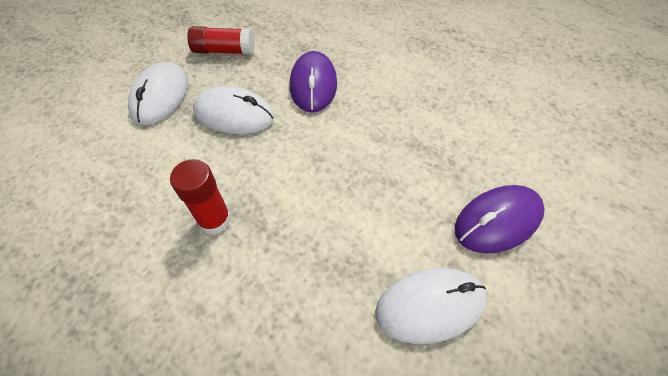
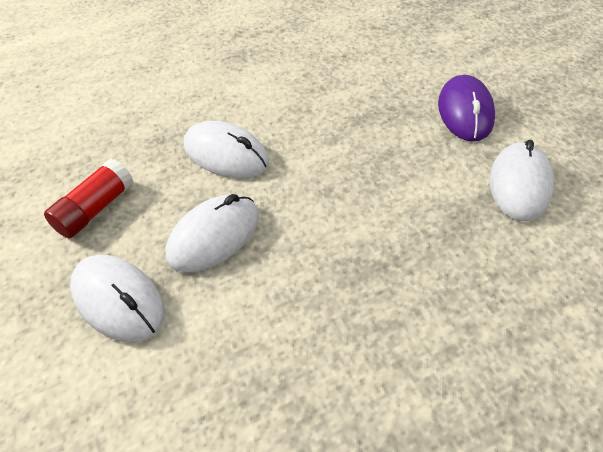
camera: 60 degrees left, 5 degrees down
(215, 220) = (352, 302): red glue stick -> none
(313, 85) = (226, 154): purple mouse -> white mouse

